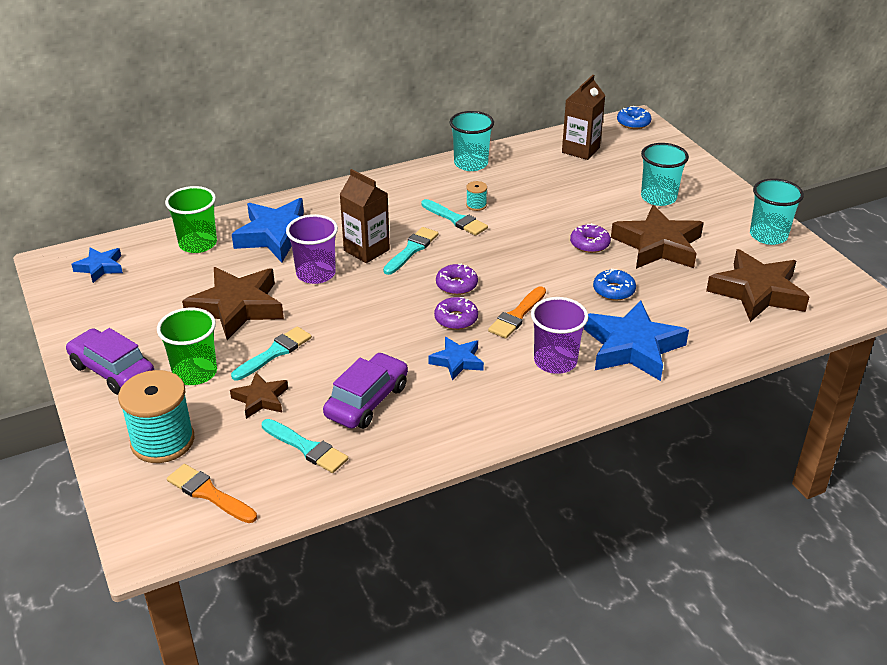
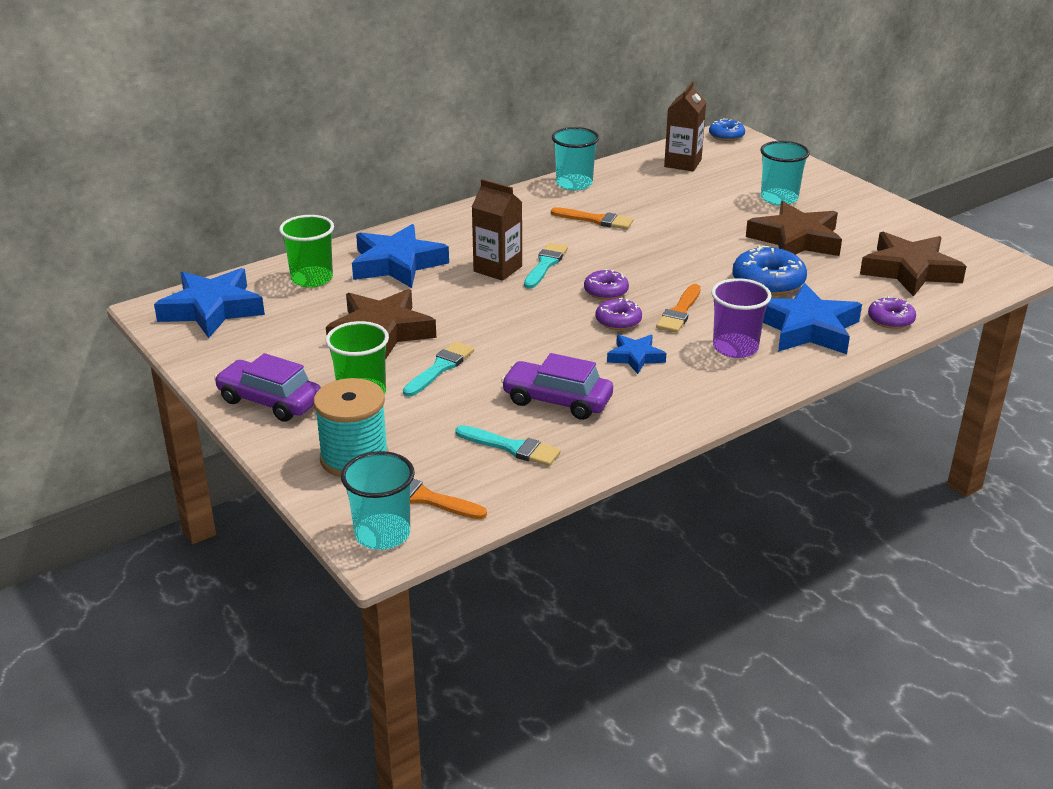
camera: 10 degrees left, 5 degrees down
(100, 267) = (212, 309): blue star -> blue star, size x1.89
(261, 399) = (444, 410): brown star -> none
(316, 274) = (453, 294): purple cup -> none
(367, 401) = (557, 401): purple car -> purple car turned 90 degrees counterclockwise
(456, 219) = (580, 234): turquoise brush -> none
(476, 205) = (596, 220): turquoise spool -> orange brush
(589, 244) = (727, 244): purple donut -> purple donut (890, 319)
(613, 290) = (768, 282): blue donut -> blue donut, size x1.66
(768, 235) = (900, 222): turquoise cup -> turquoise cup (382, 534)

